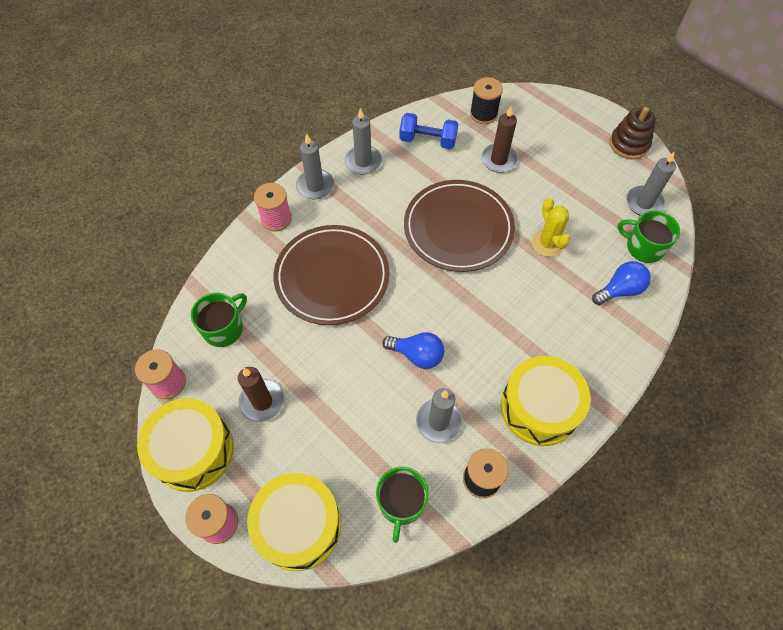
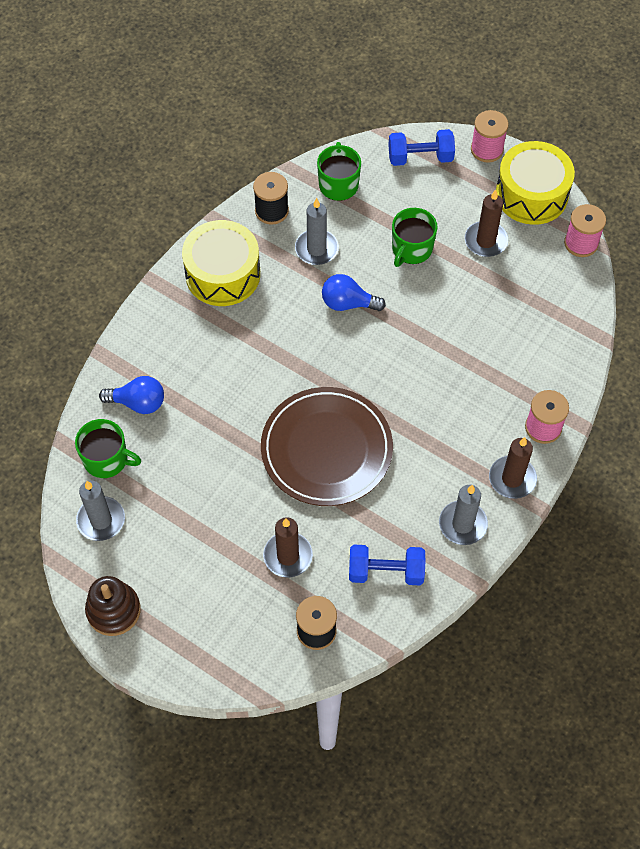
camera: 170 degrees right, 0 degrees up
(224, 328) = (550, 299): green mug -> green mug (411, 249)
(299, 525) = (420, 157): yellow drum -> blue dumbbell
(315, 186) = (512, 478): grey candle -> brown candle
(332, 277) = (456, 369): brown plate -> none
(547, 243) = (220, 446): yellow cactus -> none
(620, 290) = (138, 403): blue light bulb -> blue light bulb turned 135 degrees counterclockwise

